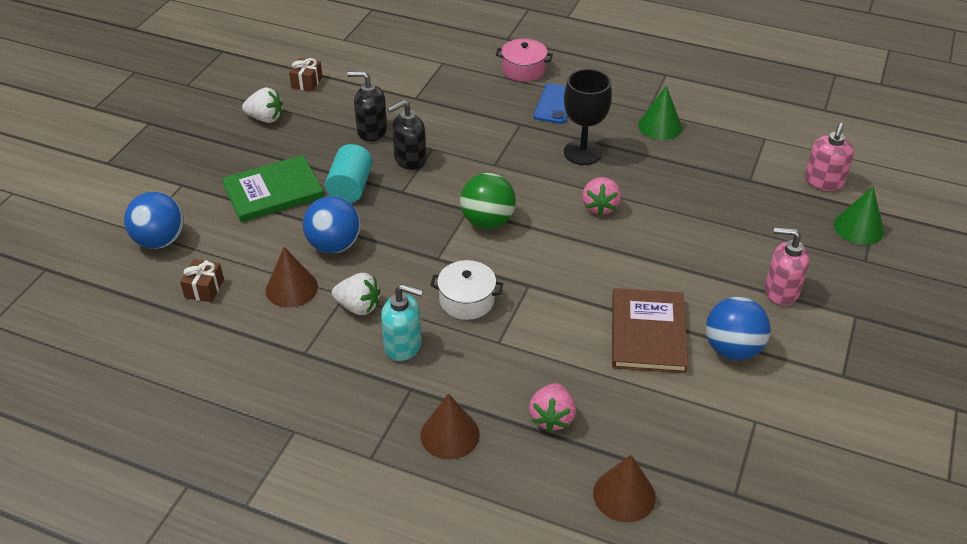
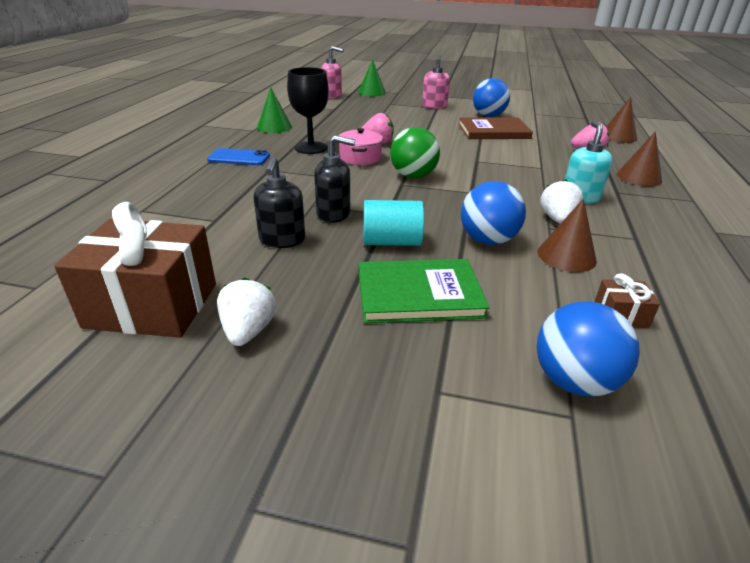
camera: 100 degrees left, 10 degrees down
(273, 191) = (419, 294): green book -> green book turned 60 degrees counterclockwise
(307, 82) = (152, 305): brown gift -> brown gift, size x2.33
(410, 160) = (334, 214): black soap dispenser -> black soap dispenser turned 45 degrees counterclockwise
(467, 300) = (510, 179): white pot -> none
(523, 70) = (175, 171): pink pot -> pink pot (360, 158)

